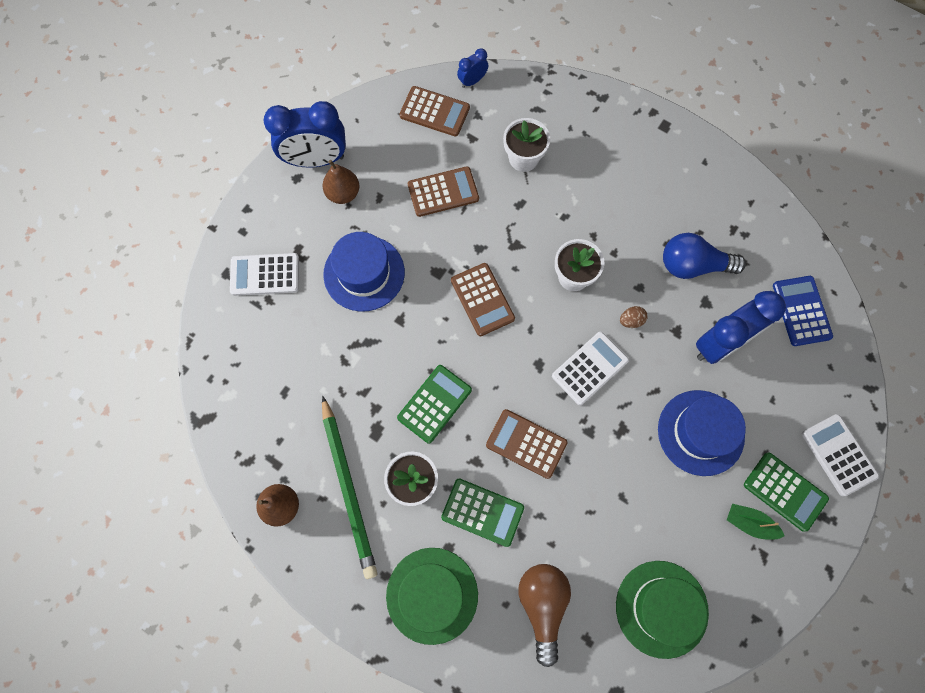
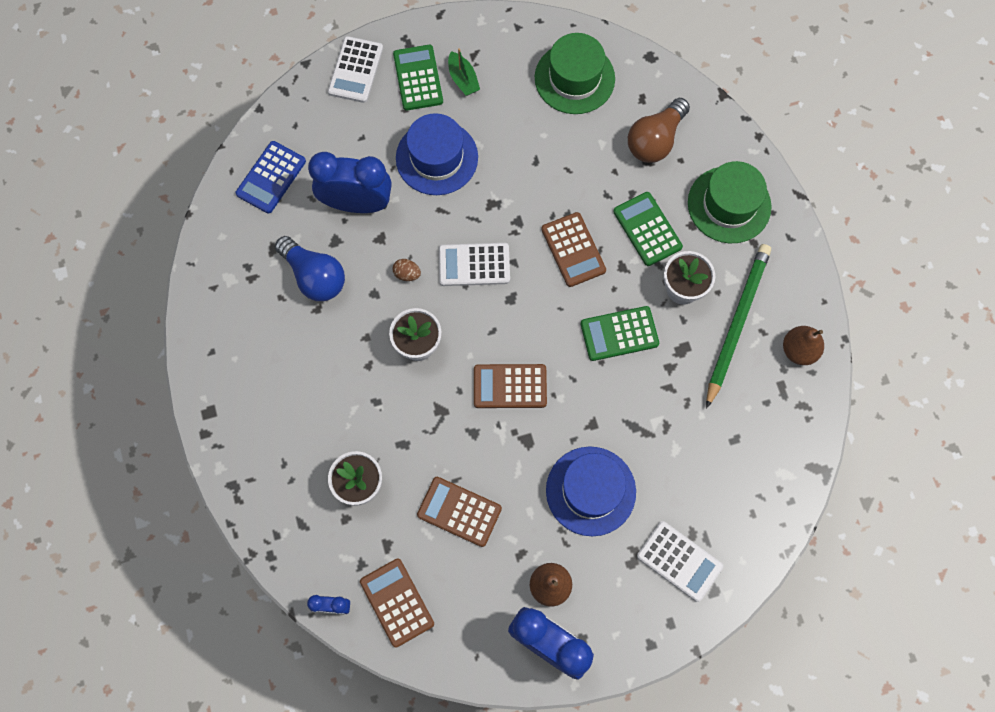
camera: 140 degrees left, 0 degrees up
(482, 299) = (510, 386): brown calculator -> brown calculator turned 105 degrees counterclockwise

